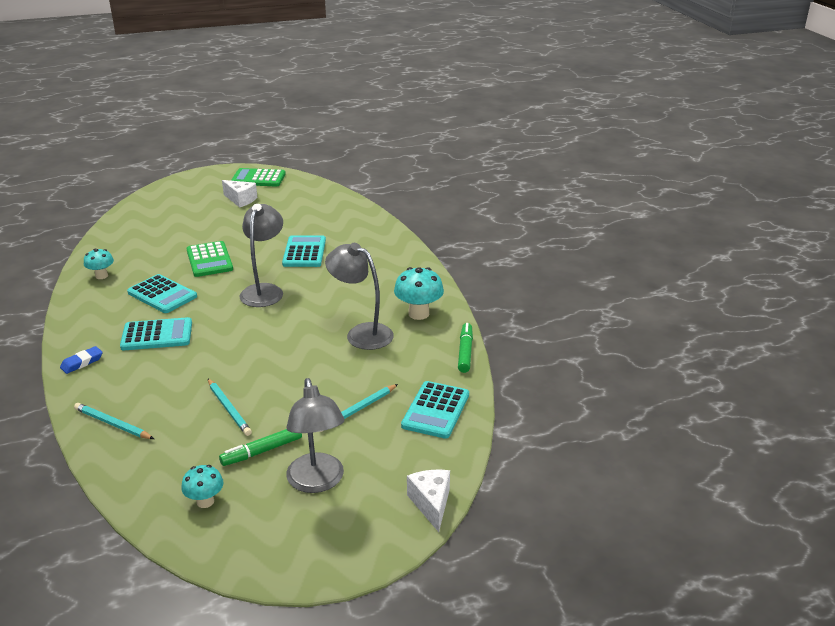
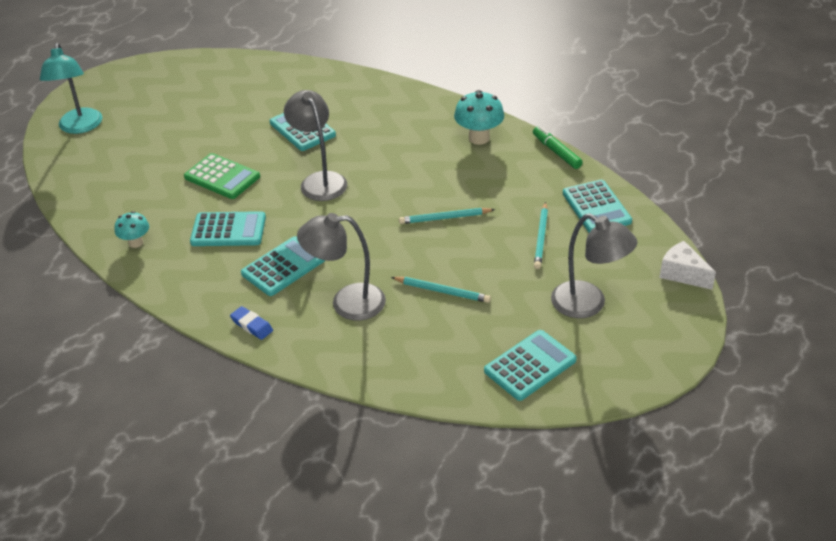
camera: 35 degrees left, 10 degrees up
(82, 362) = (252, 325): blue eraser -> blue eraser turned 60 degrees counterclockwise
(113, 424) = (365, 356): turquoise pencil -> turquoise pencil (445, 218)
(178, 194) = (80, 127): none -> turquoise lamp
(205, 501) = (530, 366): turquoise mushroom -> turquoise calculator
(241, 200) = (159, 105): white cheese -> none
(258, 178) = (142, 75): green calculator -> none
(262, 451) = (516, 307): green marker -> none
(361, 333) = (457, 176): grey lamp -> grey lamp (347, 303)

